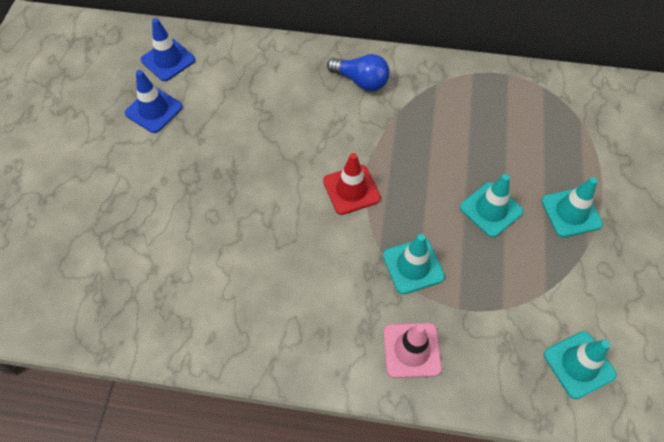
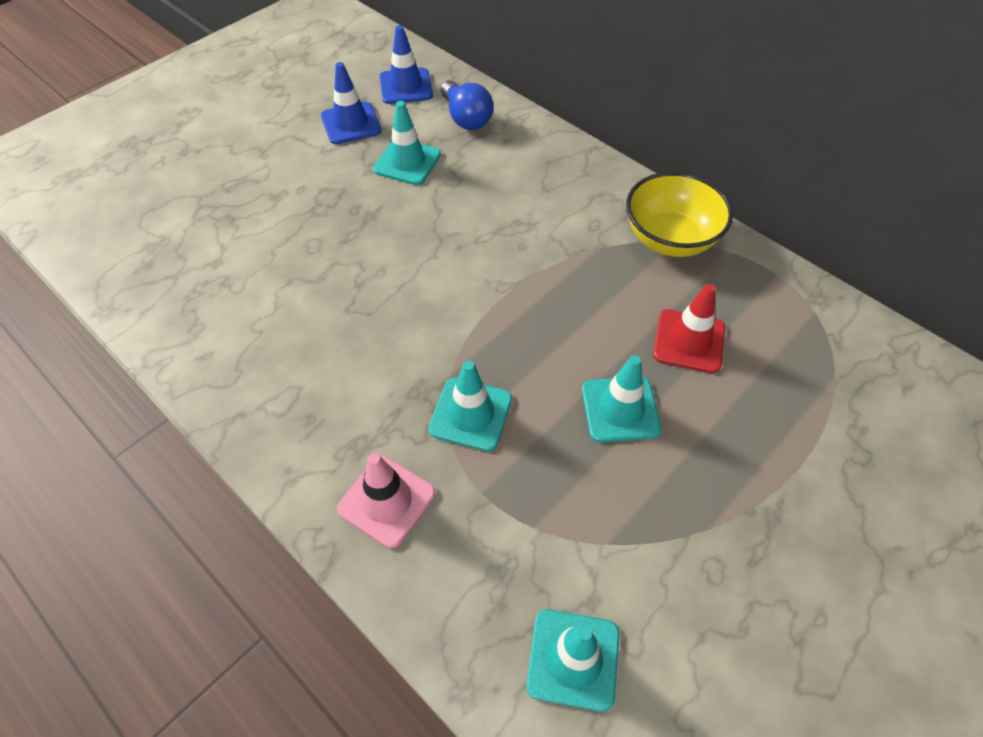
camera: 35 degrees right, 5 degrees down
(351, 190) = (475, 297): red traffic cone -> red traffic cone (689, 341)
(361, 81) = (586, 197): blue light bulb -> blue light bulb (466, 118)
(432, 83) = (670, 239): none -> yellow bowl
(571, 212) = (725, 474): turquoise traffic cone -> turquoise traffic cone (407, 162)

